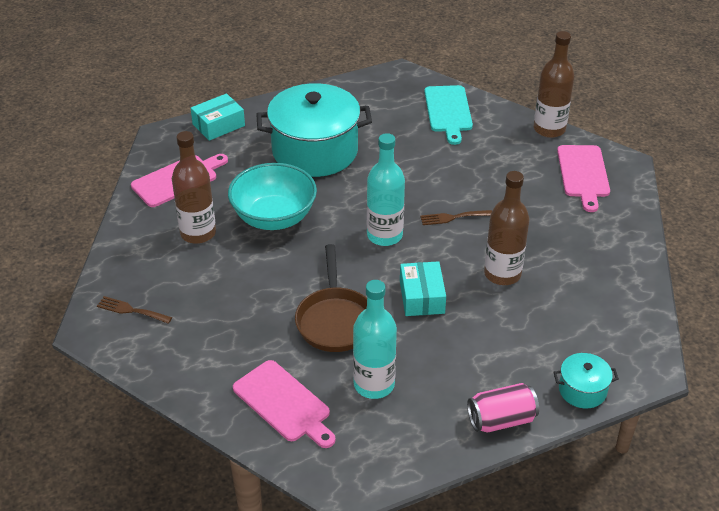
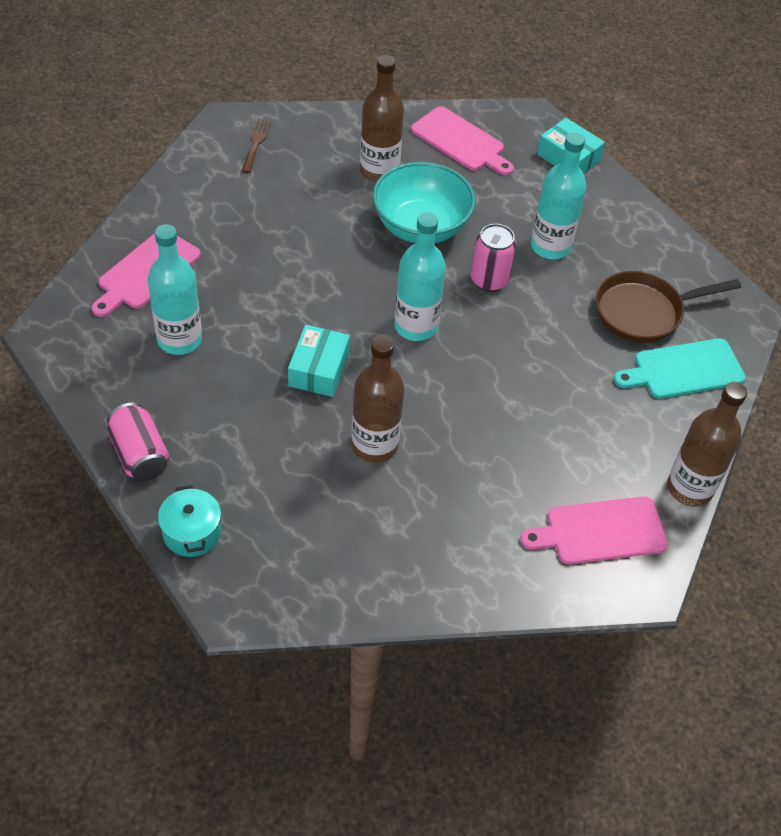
camera: 75 degrees right, 10 degrees up
(315, 151) = (550, 246): turquoise pot -> turquoise bottle
(335, 320) = (268, 298): brown pan -> brown pan (643, 312)
(343, 188) = (489, 280): none -> pink can
(422, 297) = (319, 369): turquoise box -> turquoise box turned 60 degrees counterclockwise
(452, 217) = (466, 389): brown fork -> none

